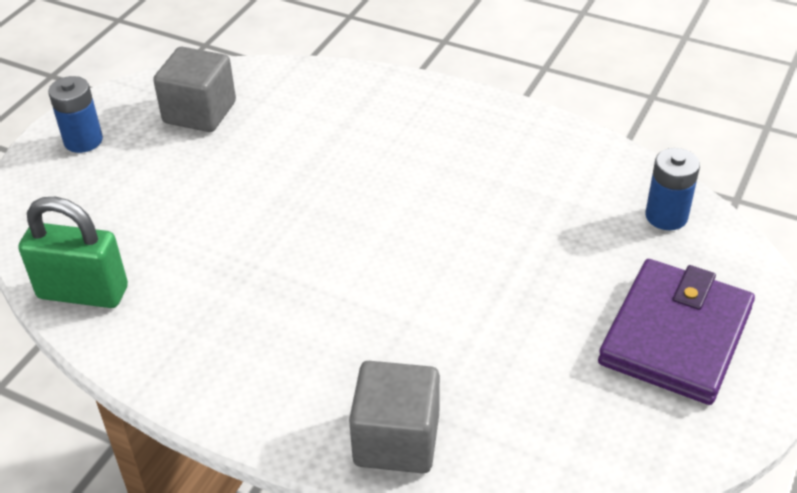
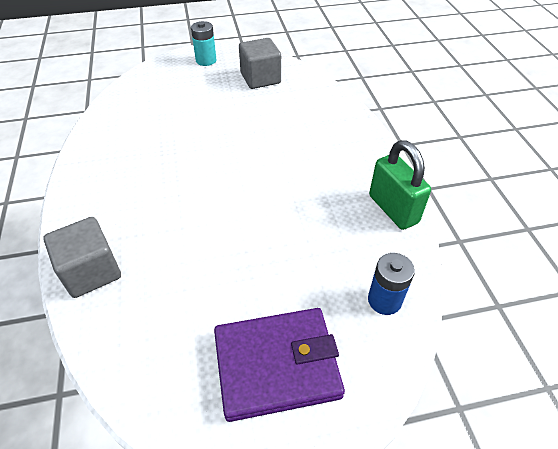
camera: 50 degrees right, 5 degrees up
(83, 141) = (206, 60): blue battery -> turquoise battery
(83, 292) = (113, 113): green padlock -> green padlock (393, 209)

